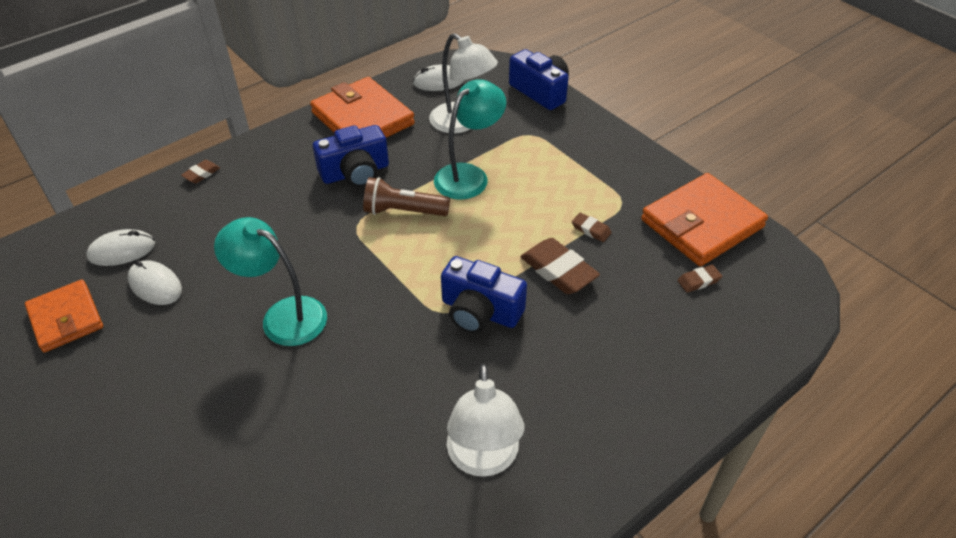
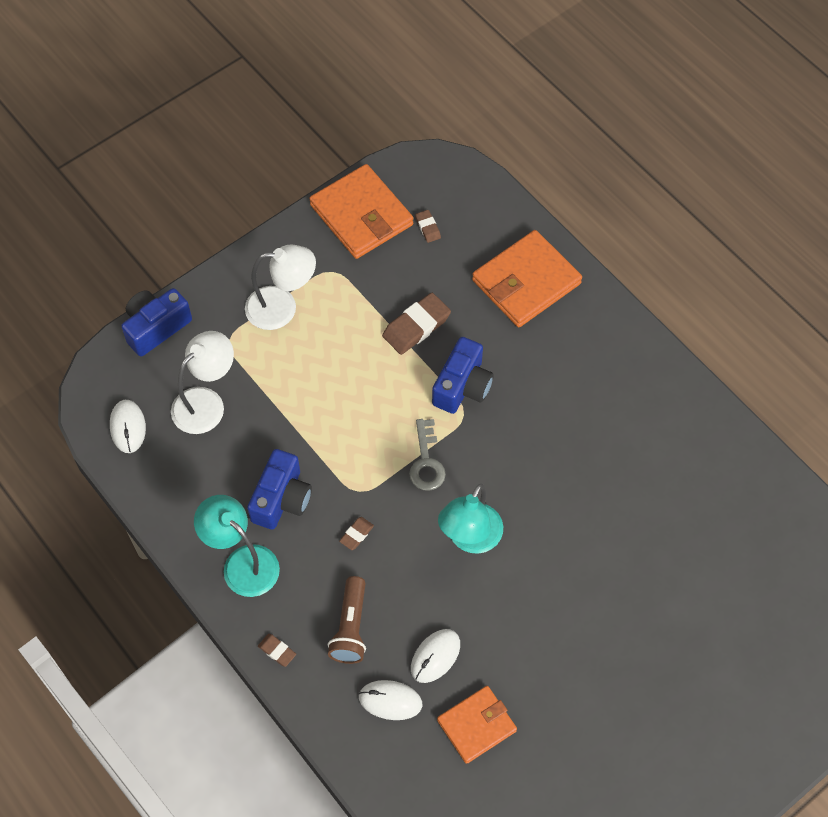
camera: 90 degrees left, 15 degrees up
(122, 250) = (390, 701): white mouse -> white mouse turned 60 degrees counterclockwise
(355, 172) = (281, 499): blue camera -> blue camera turned 45 degrees clockwise
(363, 118) = (191, 500): orange wallet -> orange wallet (526, 282)
(384, 278) = (426, 462): none -> grey key
(403, 211) = (340, 451): brown flashlight -> brown flashlight (350, 627)
(469, 175) = (290, 395): turquoise lamp -> turquoise lamp (242, 562)
(483, 459) = (598, 384): white lamp -> white lamp (282, 308)
(591, 230) = (367, 298): brown eraser -> brown eraser (356, 534)

